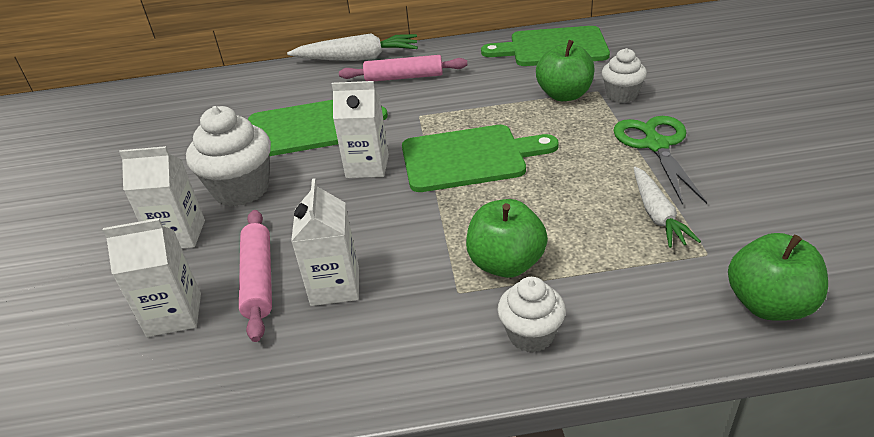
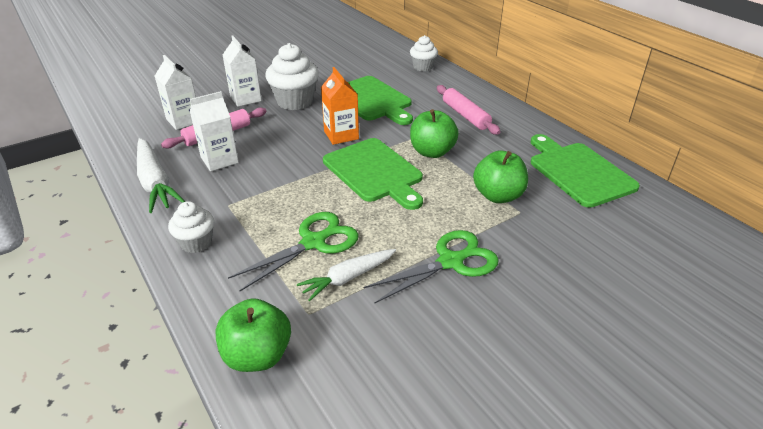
camera: 60 degrees right, 0 degrees up
(357, 58) = (477, 89): white carrot -> white carrot (155, 182)
(367, 166) = (341, 135): white carton -> orange carton
(506, 264) = (261, 217): green apple -> green apple (432, 152)
(582, 228) = (313, 243): none -> green scissors
(621, 95) = (522, 227): white cupcake -> white cupcake (423, 67)

